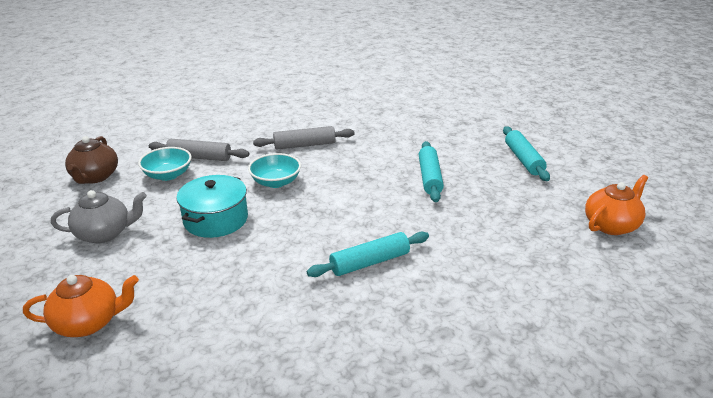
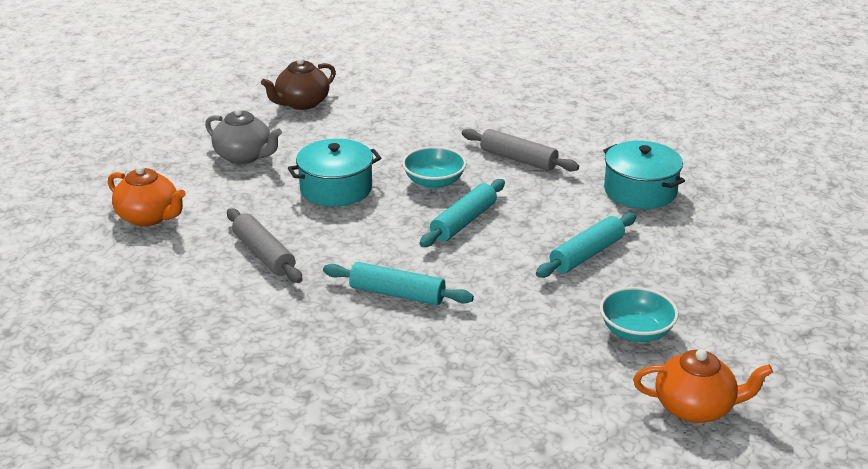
camera: 45 degrees right, 0 degrees up
(168, 175) = (357, 129): turquoise bowl -> turquoise bowl (636, 331)
(199, 157) = (406, 125): grey rolling pin -> grey rolling pin (263, 254)
(397, 131) = (640, 191): none -> turquoise pot
(523, 160) = (730, 293): turquoise rolling pin -> turquoise rolling pin (463, 222)

